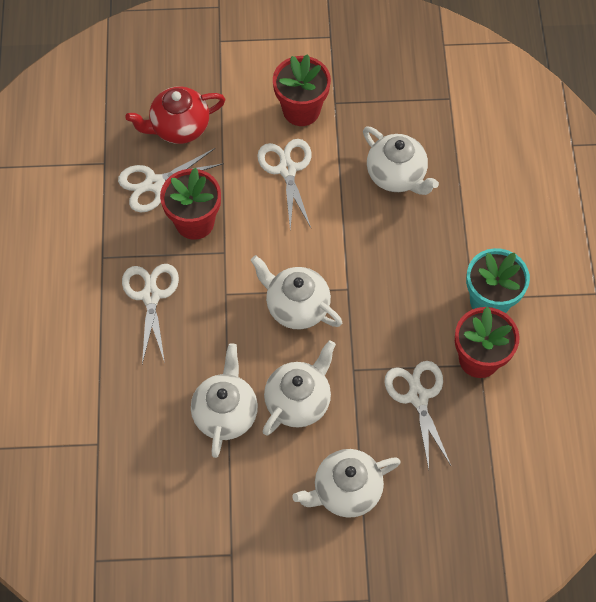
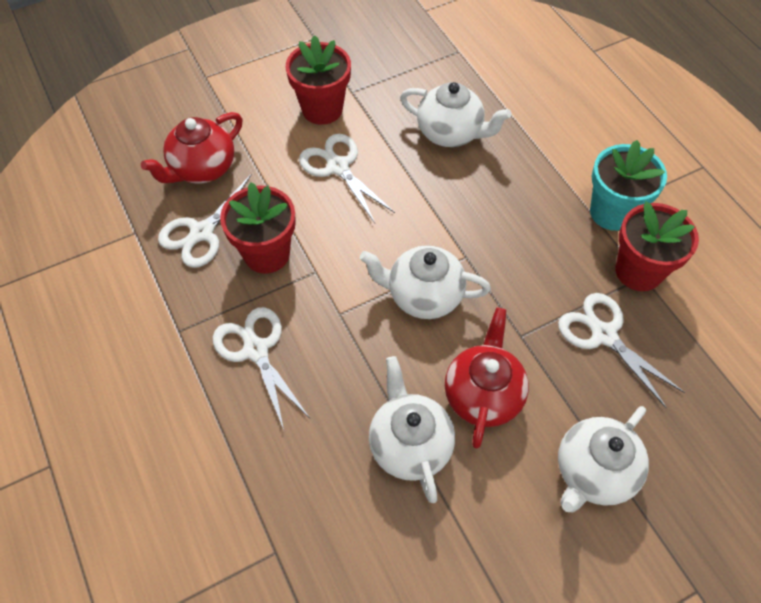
camera: 25 degrees left, 5 degrees down
(298, 401) = (483, 395): white teapot -> red teapot

